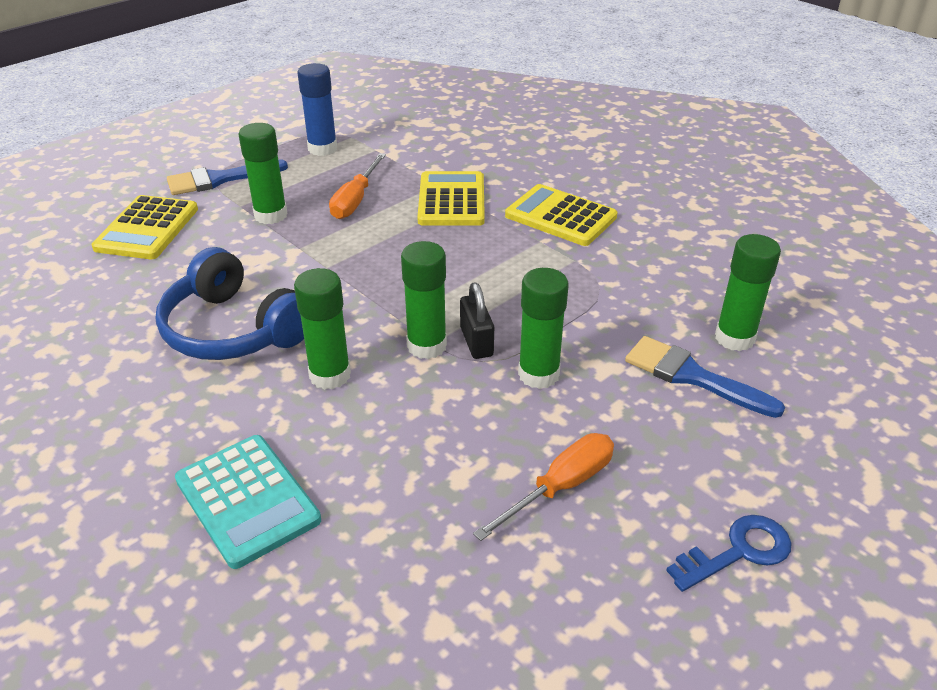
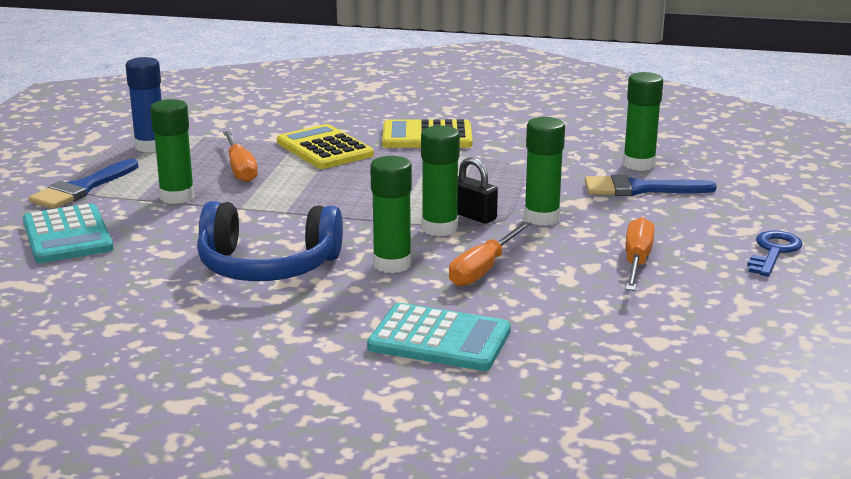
camera: 35 degrees left, 15 degrees down
(147, 228) = (67, 235): yellow calculator -> turquoise calculator
(398, 422) = (483, 269): none -> orange screwdriver

